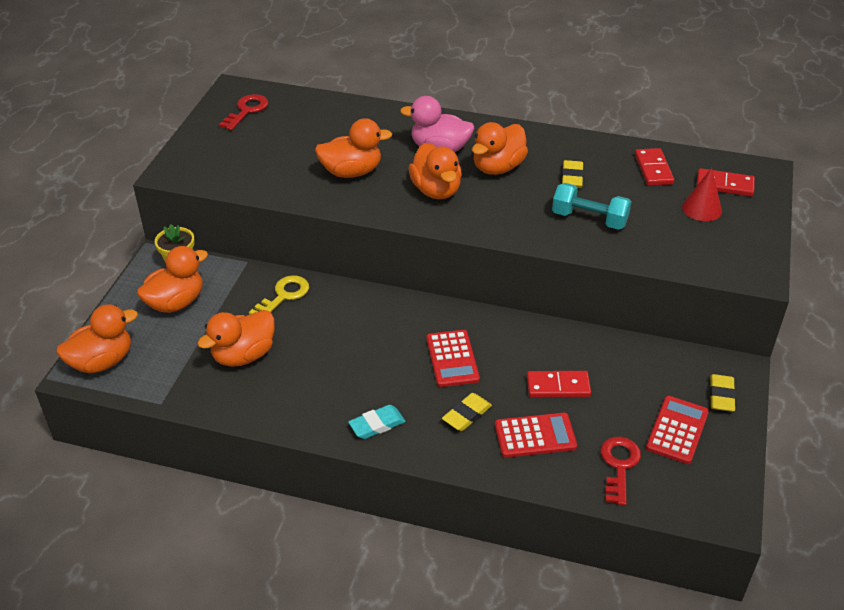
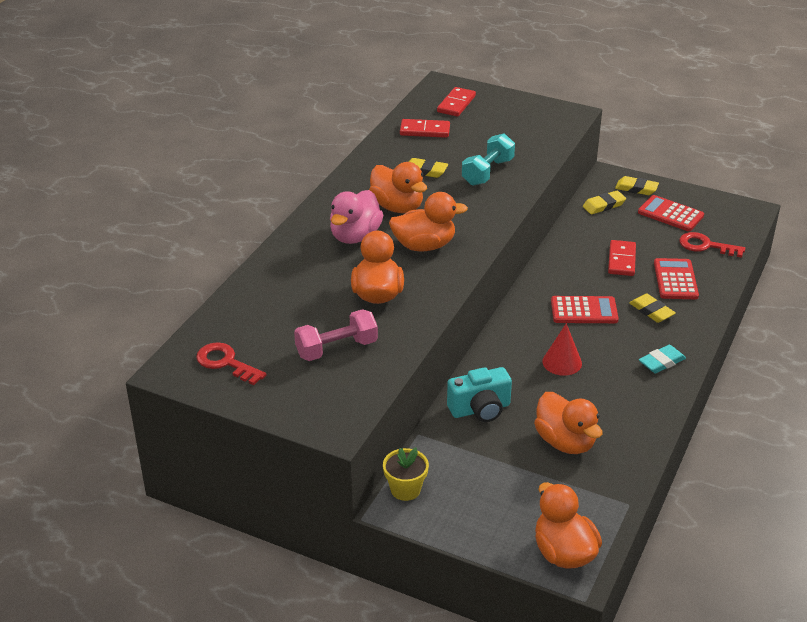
camera: 80 degrees left, 5 degrees down
(176, 302) = (476, 492): orange duck -> none
(270, 160) = (336, 349): none -> pink dumbbell
(283, 296) = (480, 409): yellow key -> turquoise camera
(377, 425) = (661, 362): turquoise eraser -> turquoise eraser turned 75 degrees clockwise
(667, 367) = (604, 205): none -> yellow eraser
(702, 208) = (485, 120): red cone -> red cone (562, 362)

